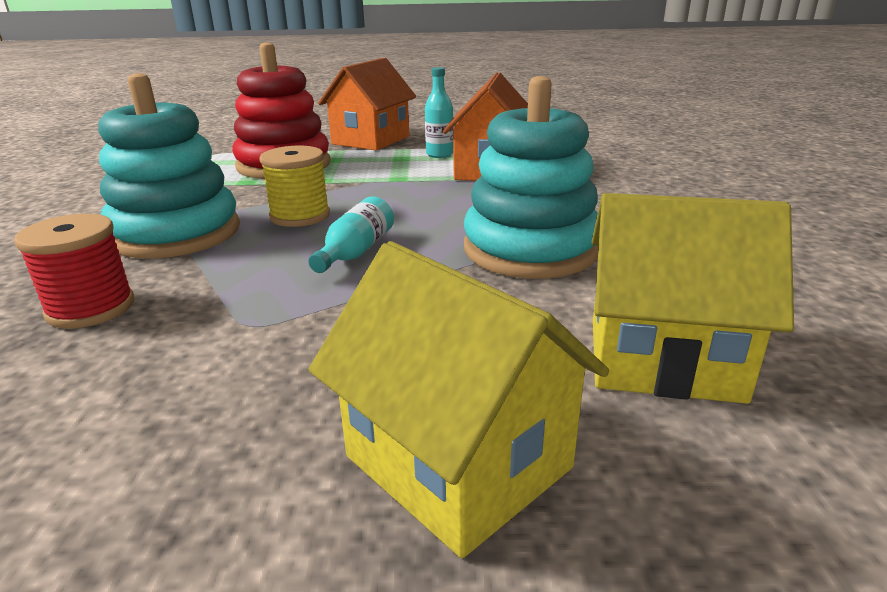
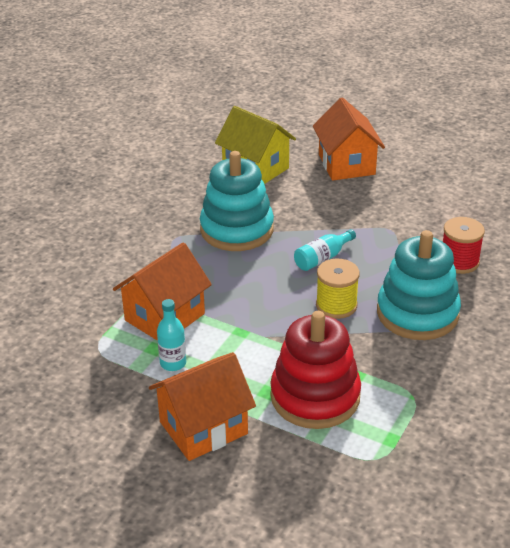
camera: 150 degrees left, 10 degrees up
(458, 462) = (346, 164): yellow house -> orange house

